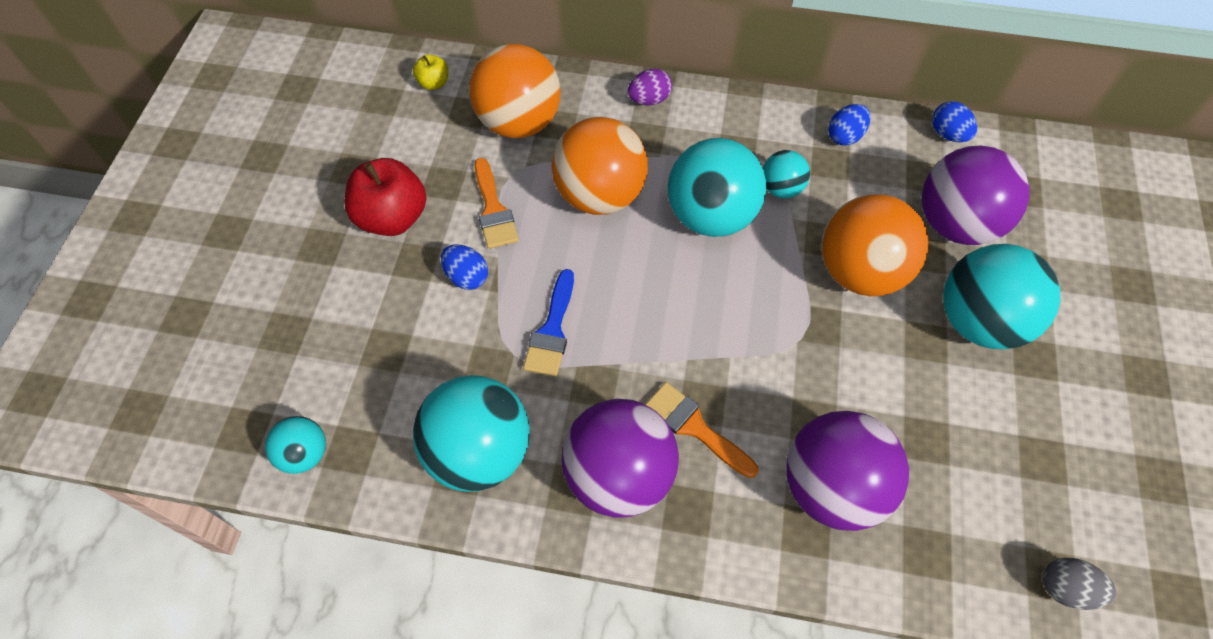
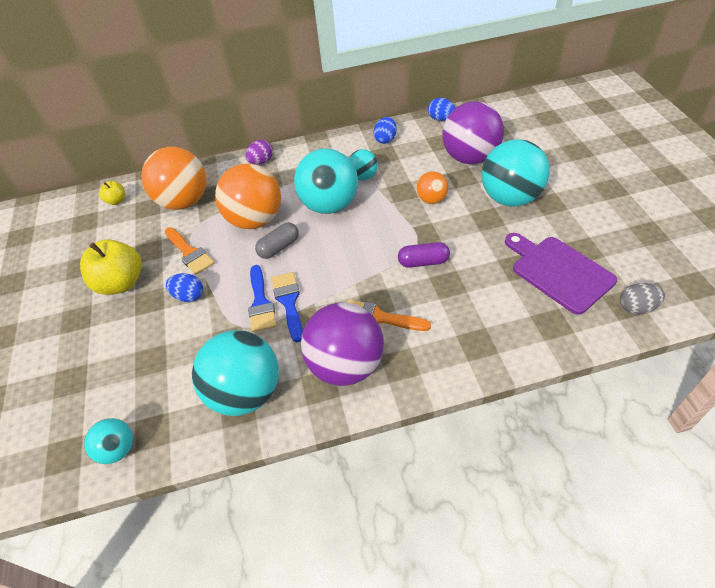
camera: 20 degrees left, 10 degrees down
(392, 218) = (121, 283): red apple -> yellow apple
(588, 346) = (288, 302): none -> blue brush
(612, 255) = (279, 247): none -> grey capsule
(797, 369) = (423, 262): none -> purple capsule
(832, 487) = (478, 314): purple ball -> none
(860, 272) = (431, 200): orange ball -> orange ball, size x0.51
(983, 477) = (558, 272): none -> purple cutting board

